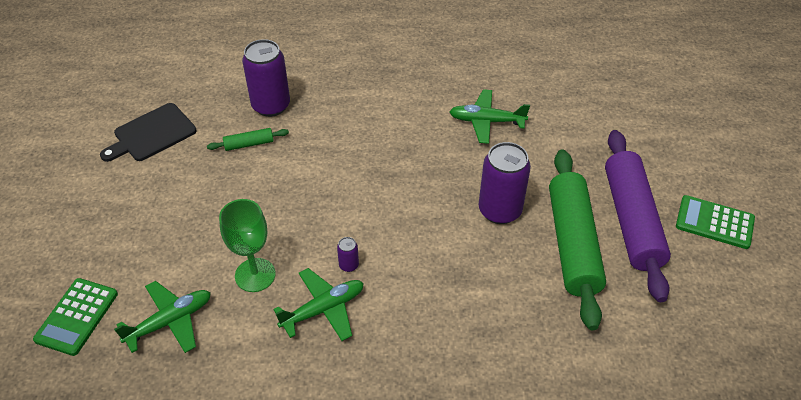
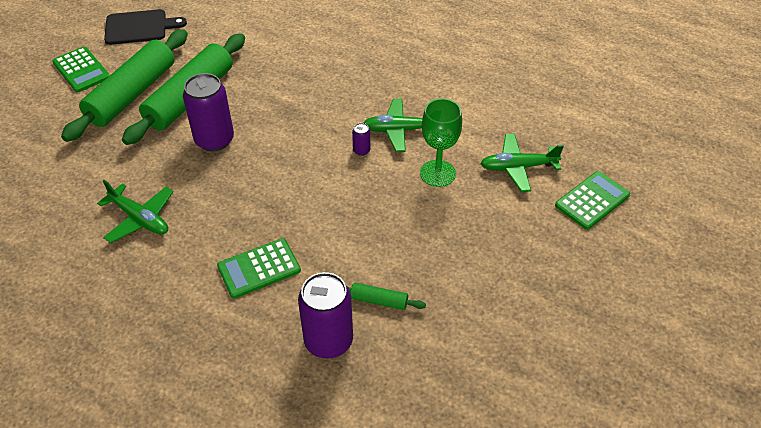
camera: 150 degrees left, 0 degrees up
(152, 134) = (477, 365): black cutting board -> black cutting board (139, 27)
(359, 127) = (259, 268): none -> green calculator
(631, 220) = (132, 94): purple rolling pin -> green rolling pin

